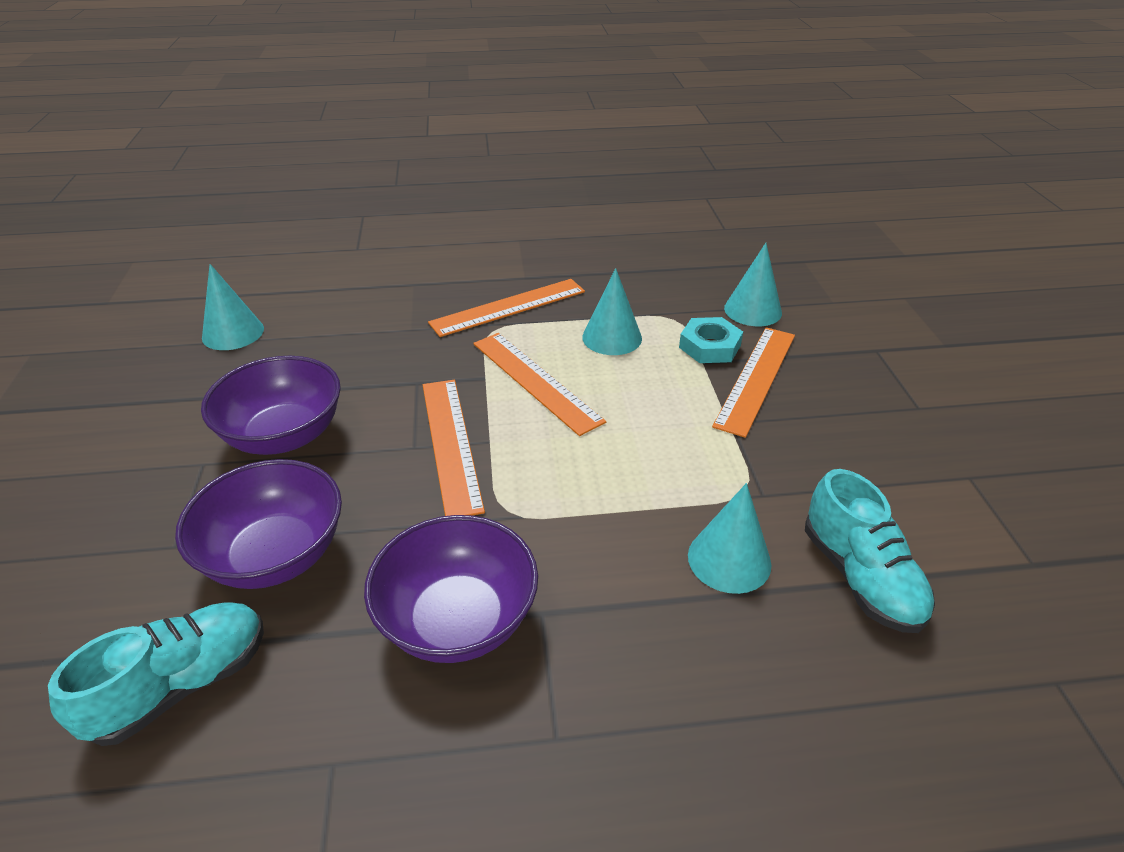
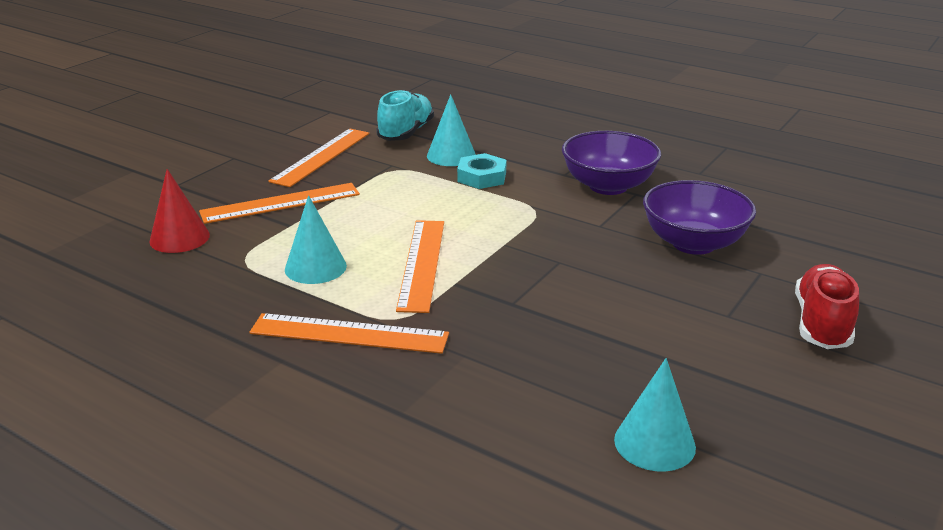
camera: 140 degrees left, 10 degrees down
(95, 499) = (822, 324): none -> red shoe
(181, 685) = (765, 215): turquoise shoe -> none
(284, 435) = (652, 309): purple bowl -> none
(451, 443) = (531, 253): orange ruler -> orange ruler (321, 157)
(709, 346) = (264, 231): turquoise nut -> turquoise nut (482, 177)
(753, 310) = (179, 238): turquoise cone -> red cone

